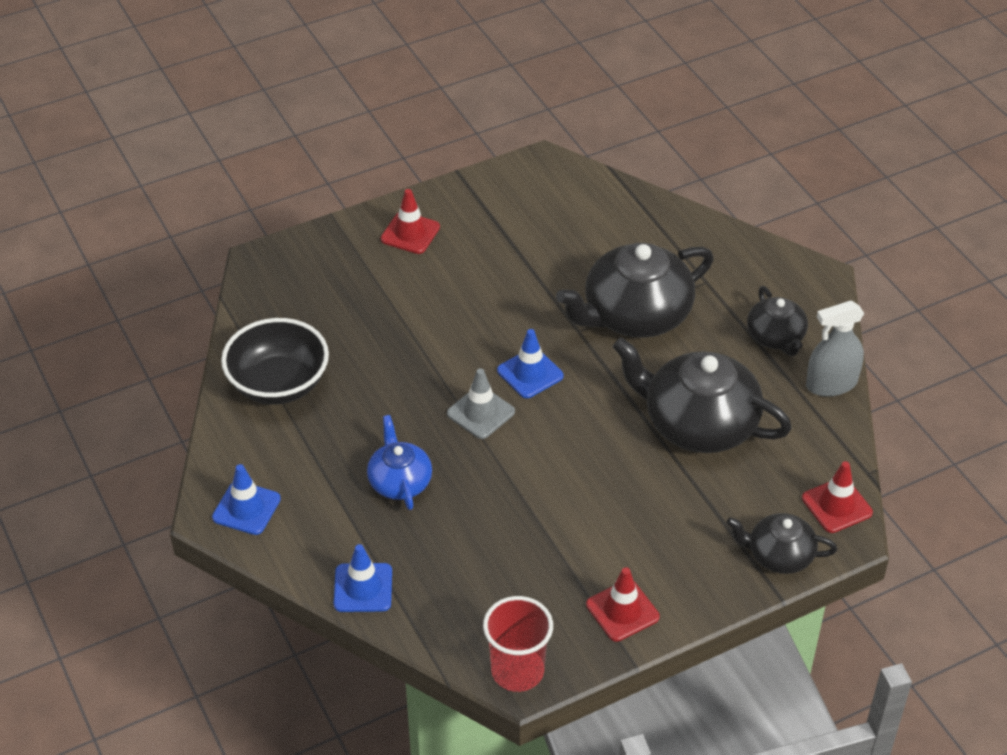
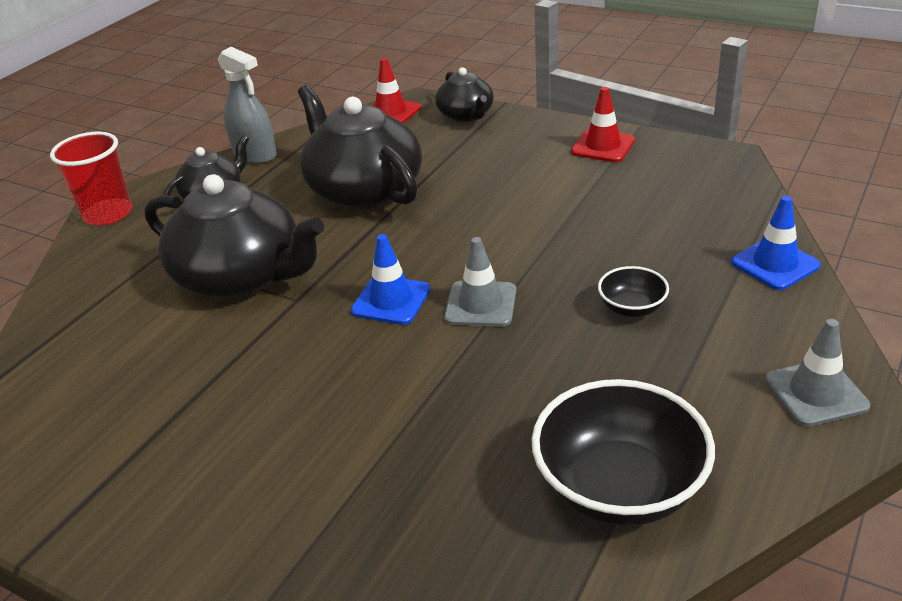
camera: 120 degrees left, 10 degrees down
(246, 508) = (816, 393): blue traffic cone -> grey traffic cone
(399, 481) = (632, 308): blue teapot -> black bowl
(410, 233) = (208, 531): red traffic cone -> none
(517, 671) = (722, 161): red cup -> red cup (108, 214)
(698, 423) = (364, 190): black teapot -> black teapot turned 150 degrees clockwise

